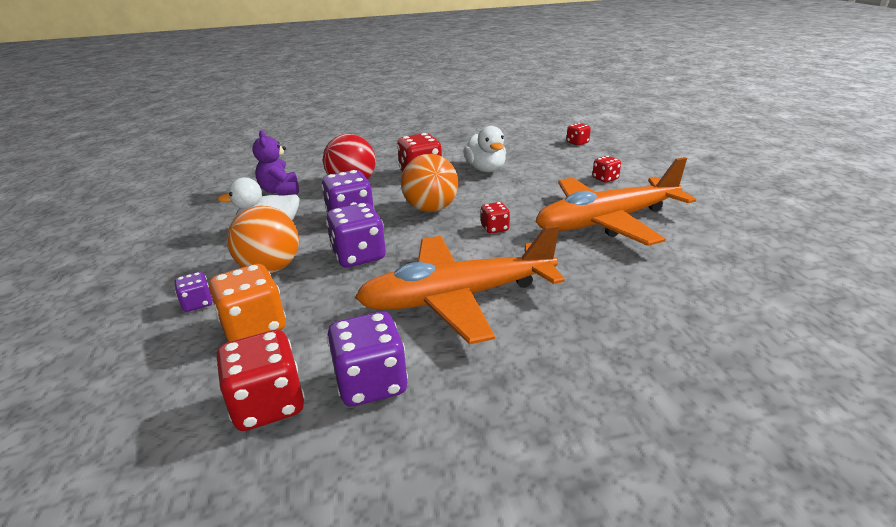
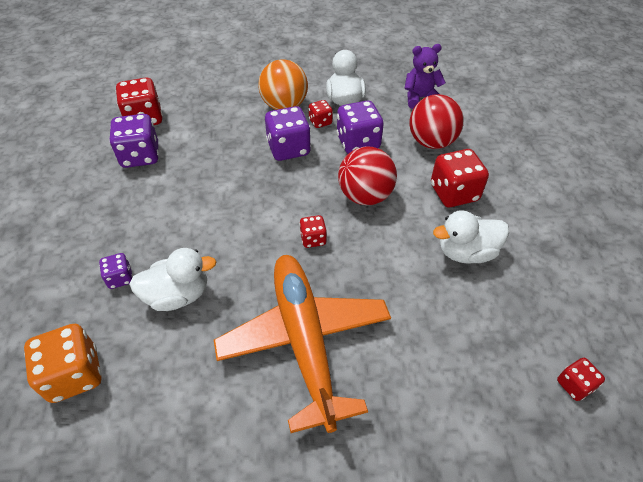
camera: 95 degrees right, 20 degrees up
(197, 303) = (251, 81): purple dice -> purple dice (120, 278)
(254, 327) = (216, 106): orange dice -> orange dice (74, 374)
(431, 209) = (365, 196): orange ball -> red ball
(458, 298) = (209, 201): orange plane -> none
(602, 293) = (178, 295): none -> white duck
(605, 179) = (426, 379): red dice -> red dice (320, 122)

